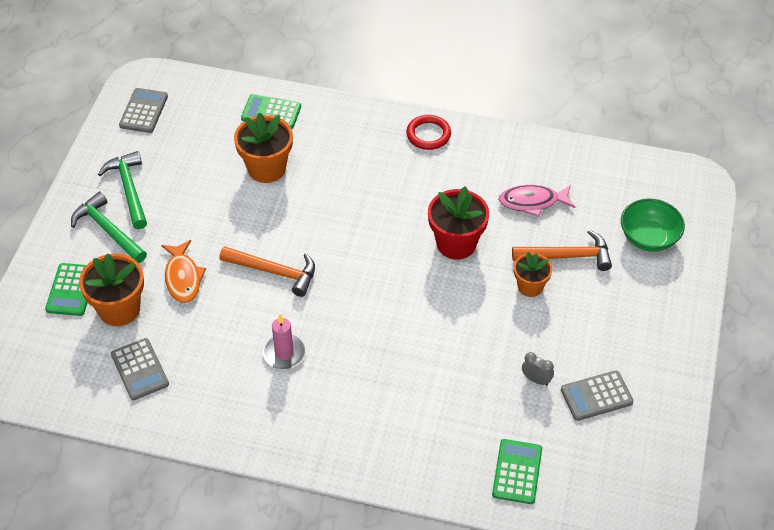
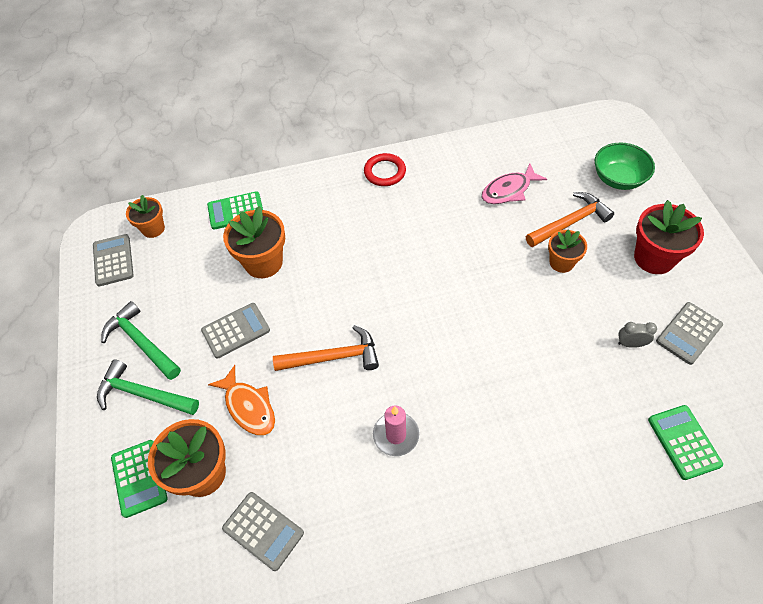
camera: 25 degrees left, 5 degrees up
(191, 97) = (153, 228): none -> orange flower pot
(209, 214) = (236, 331): none -> grey calculator
(456, 243) = (474, 254): red flower pot -> red flower pot (654, 258)

